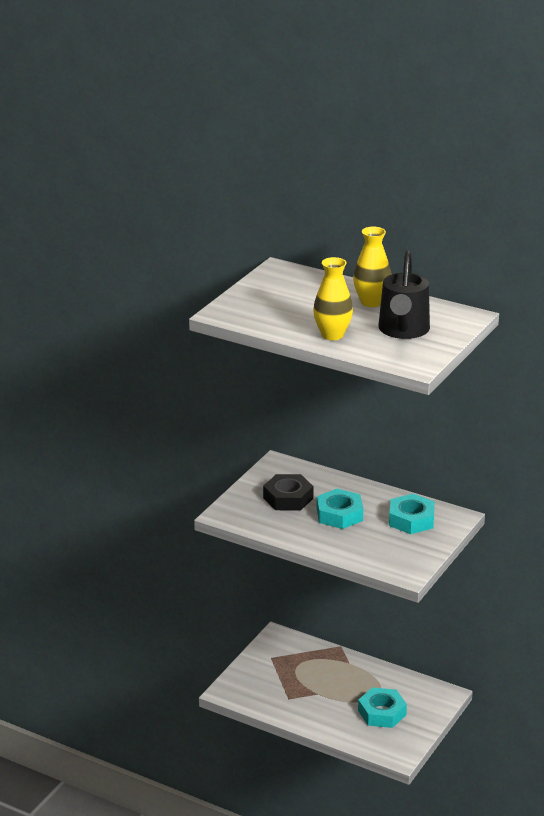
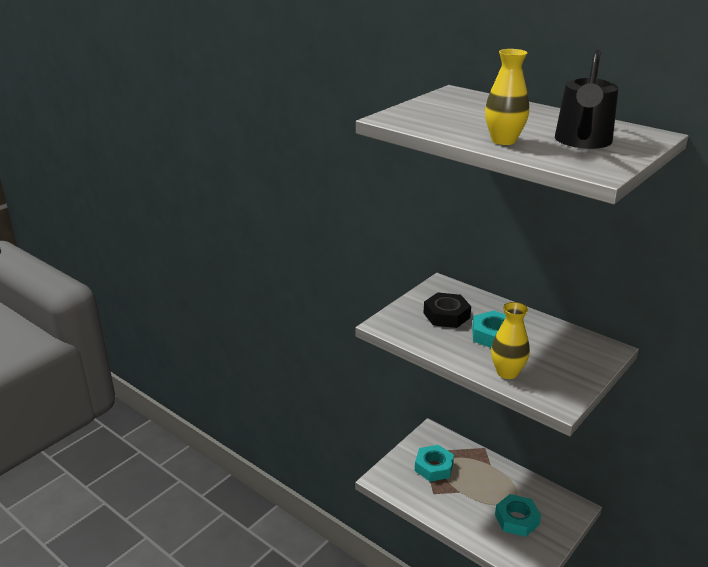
camera: 10 degrees right, 0 degrees up
(371, 302) = (547, 119): yellow vase -> yellow vase (507, 372)
(411, 519) = (564, 347): turquoise nut -> turquoise nut (434, 467)

